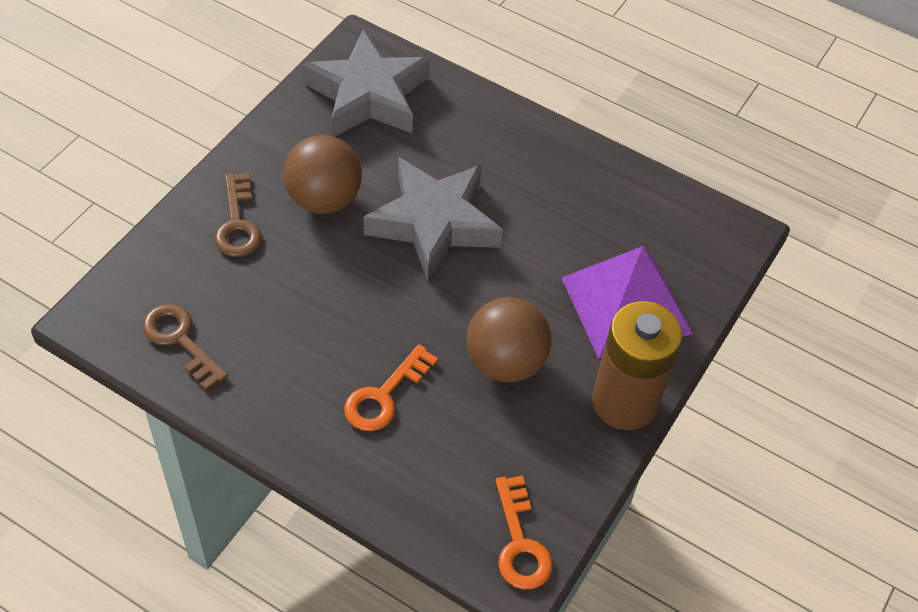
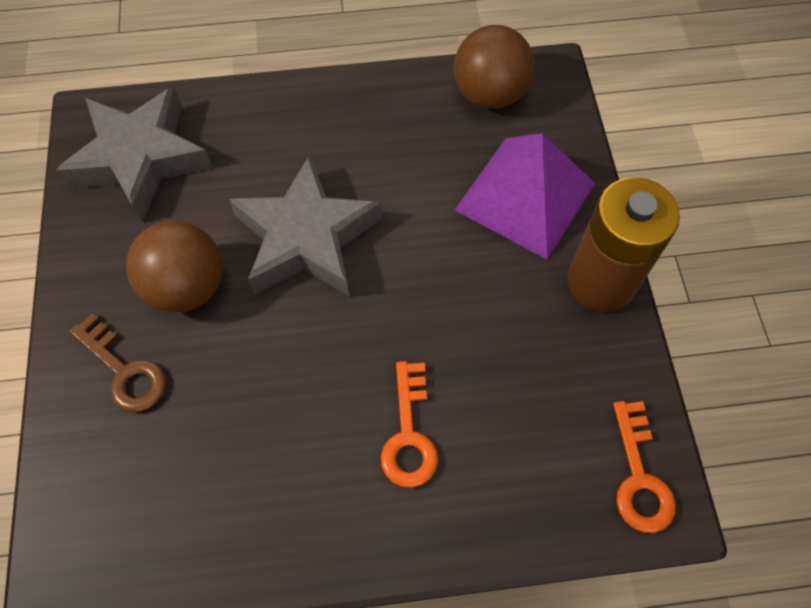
camera: 35 degrees left, 10 degrees up
(180, 340) = (172, 535): brown key -> none
(505, 362) = (479, 320): brown ball -> brown ball (489, 94)
(520, 542) = (639, 476): orange key -> orange key turned 45 degrees clockwise

